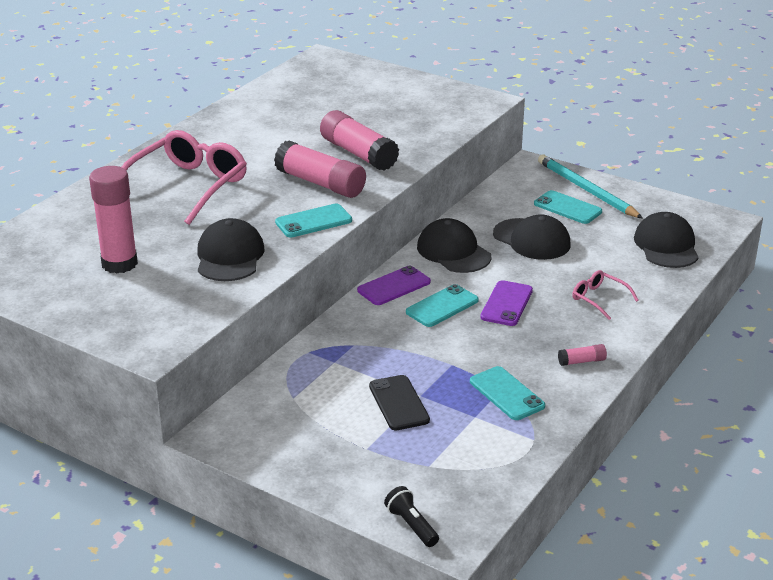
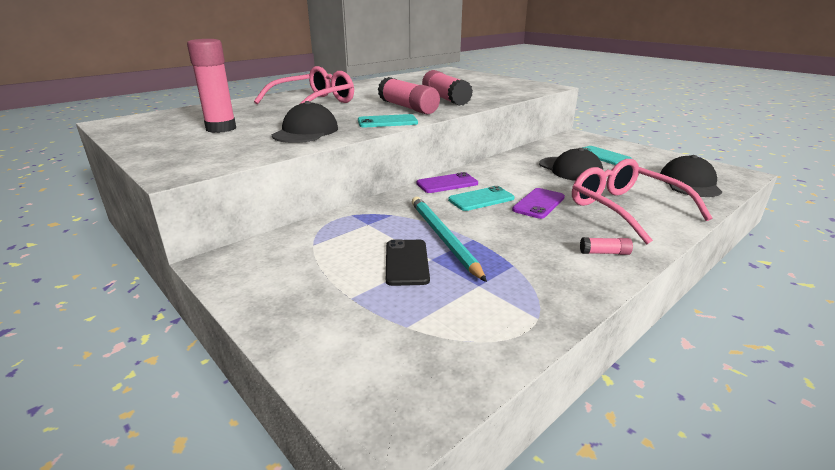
camera: 15 degrees right, 5 degrees down
(411, 525) = (348, 397): black flashlight -> none
(453, 252) = (504, 170): black cap -> none
(506, 394) = (519, 270): turquoise phone -> none
(586, 190) = (619, 149): turquoise pencil -> turquoise pencil (443, 238)
(599, 299) = (626, 210): pink glasses -> pink glasses, size x2.13

